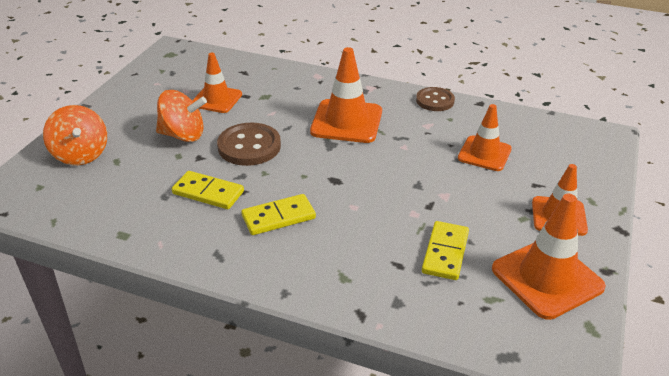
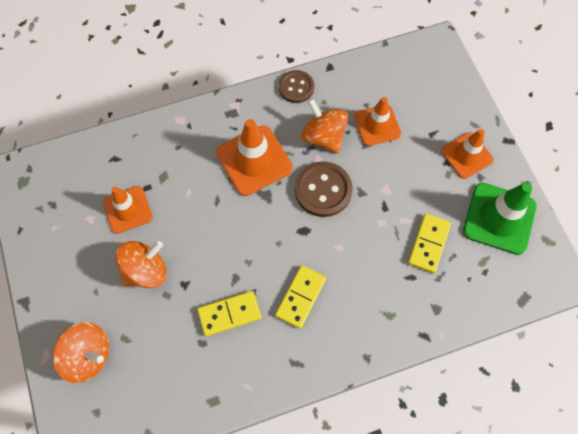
camera: 40 degrees left, 30 degrees up
(249, 146) = (209, 243): brown button -> brown button (323, 190)
(424, 137) = (323, 137): none -> orange spinning top
(445, 252) = (428, 244): yellow domino -> yellow domino turned 45 degrees clockwise
(547, 278) = (499, 218): orange traffic cone -> green traffic cone

